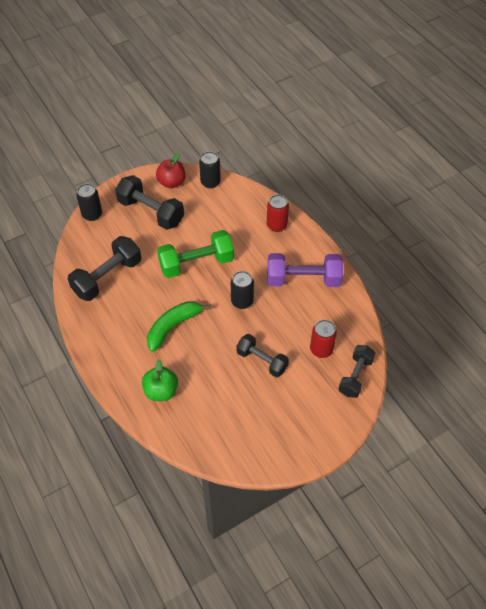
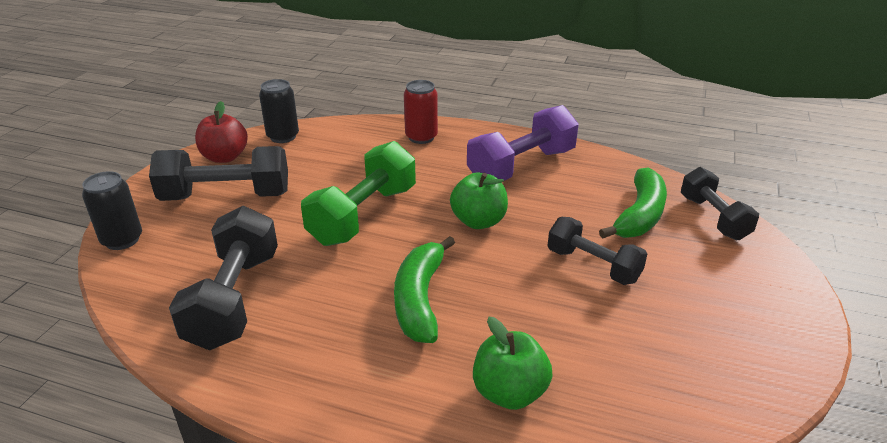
camera: 40 degrees left, 20 degrees down
(242, 301) = (478, 221): black can -> green apple
(262, 361) = (593, 266): black dumbbell -> black dumbbell turned 45 degrees clockwise
(321, 350) = (640, 215): red can -> green banana

